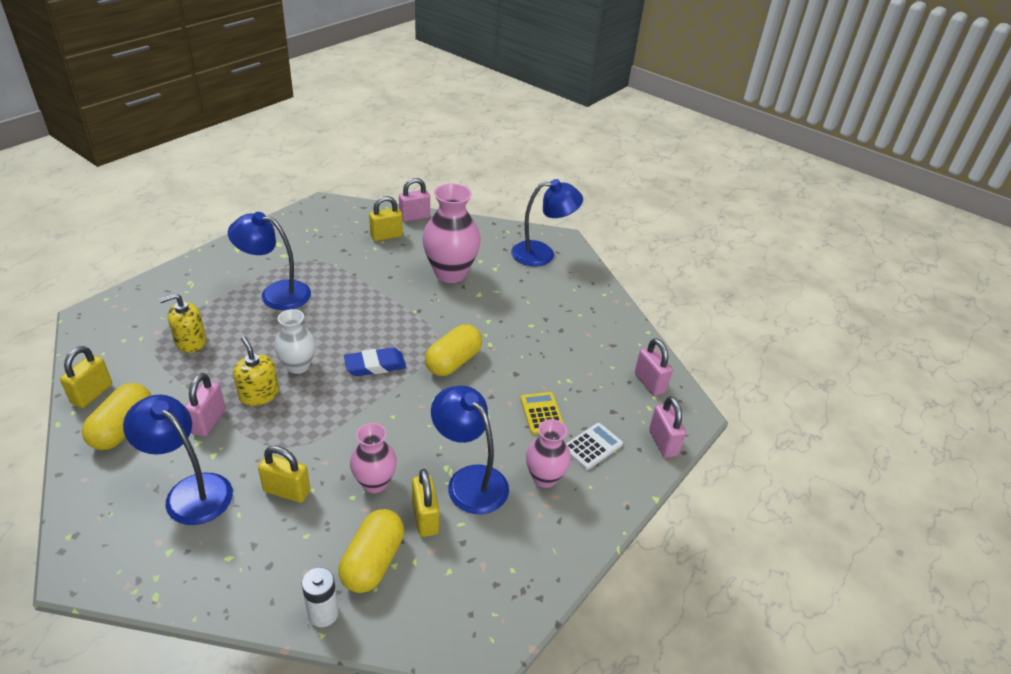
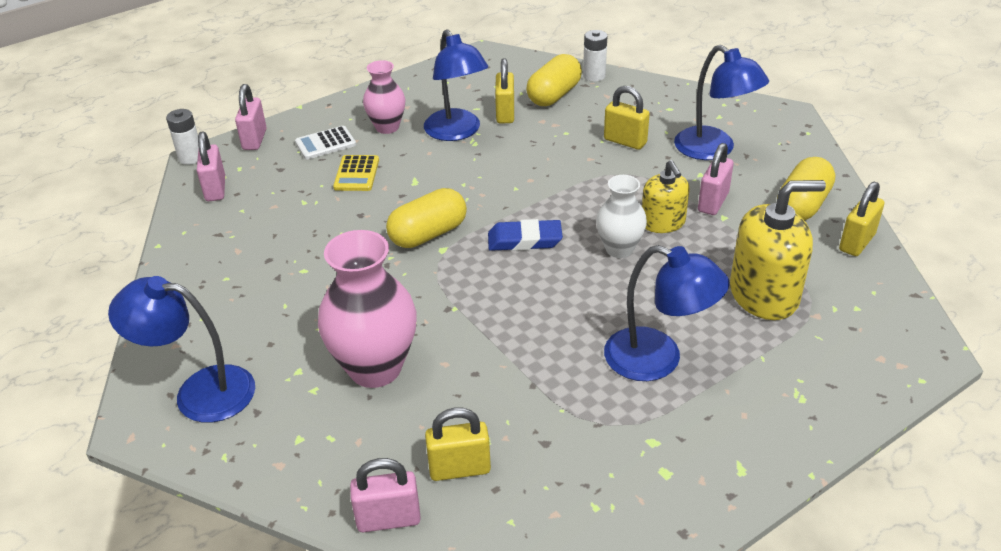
camera: 160 degrees left, 0 degrees up
(190, 342) = (764, 294): yellow soap dispenser -> yellow soap dispenser, size x1.63
(374, 483) = (544, 139): pink vase -> none
(700, 413) = (191, 158): none -> white battery

